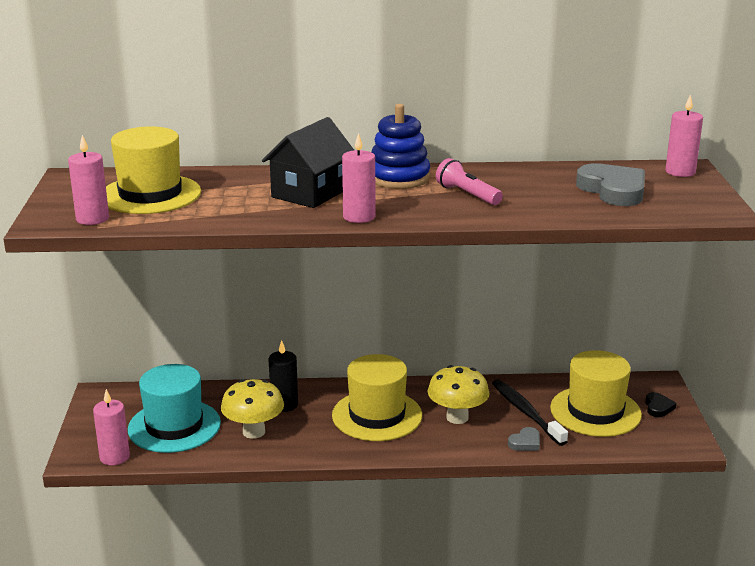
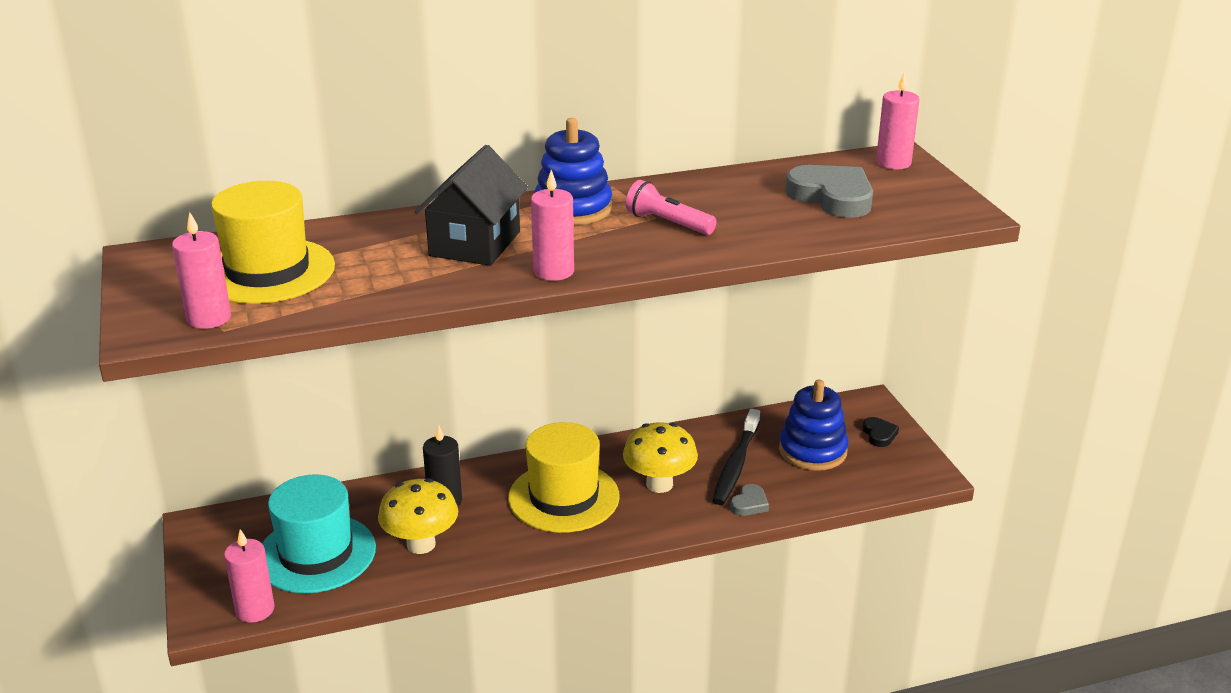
camera: 15 degrees left, 5 degrees up
(526, 412) = (736, 465): black toothbrush -> black toothbrush turned 120 degrees counterclockwise
(595, 411) = (812, 451): yellow hat -> blue stacking toy

